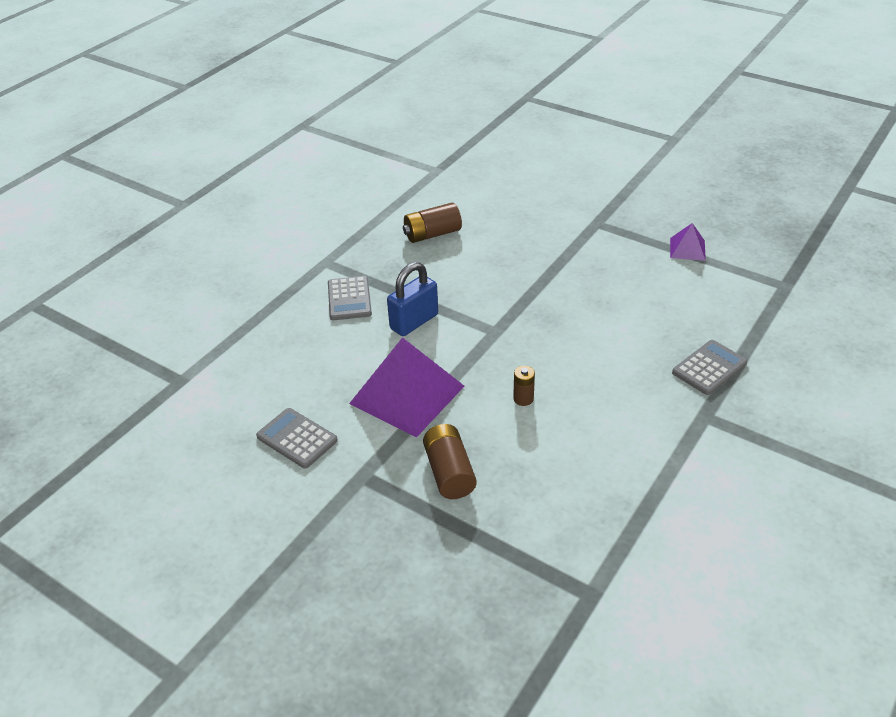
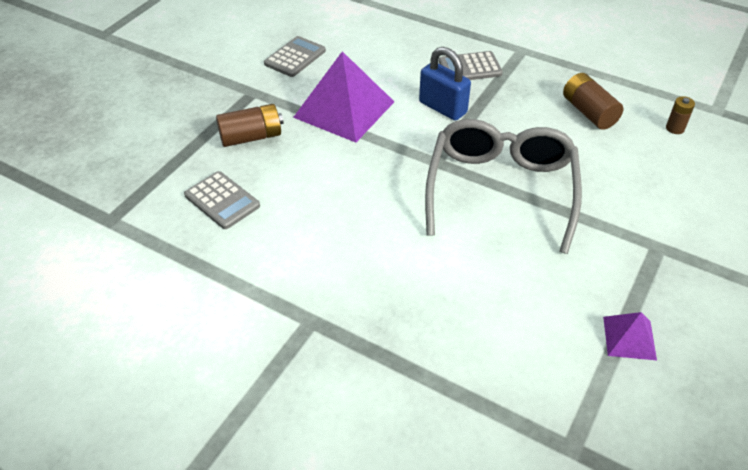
camera: 85 degrees right, 5 degrees up
(523, 399) = (338, 180): brown battery -> brown battery (675, 128)
(535, 294) = (501, 190): none -> grey glasses
(709, 368) = (390, 334): grey calculator -> grey calculator (222, 200)

